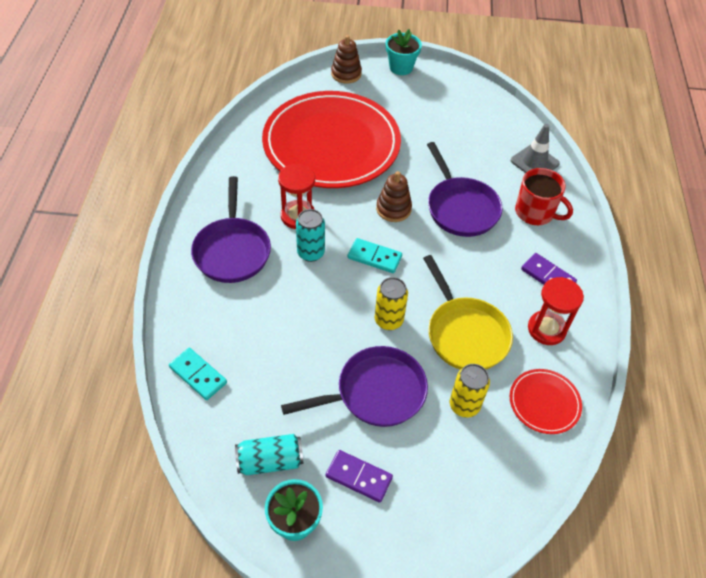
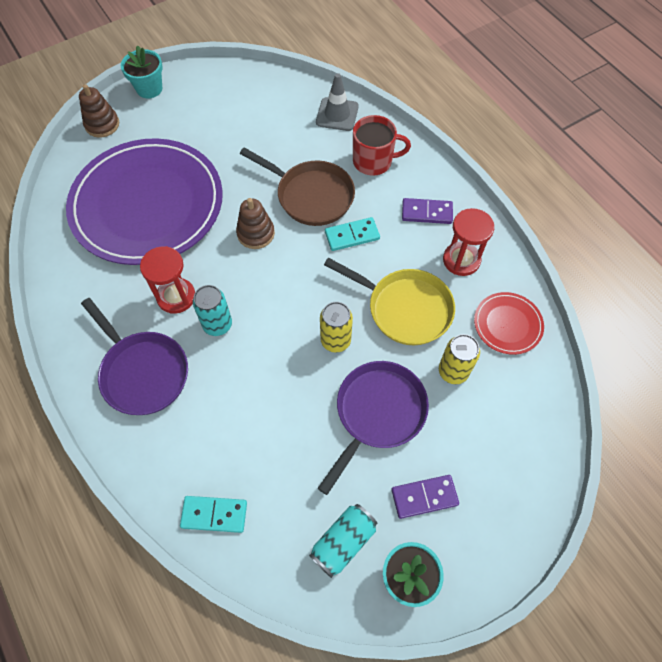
camera: 35 degrees left, 10 degrees up
(331, 144) = (147, 205): red plate -> purple plate
(374, 257) = (276, 290): turquoise domino -> turquoise domino (352, 236)
(460, 207) = (311, 195): purple pan -> brown pan

